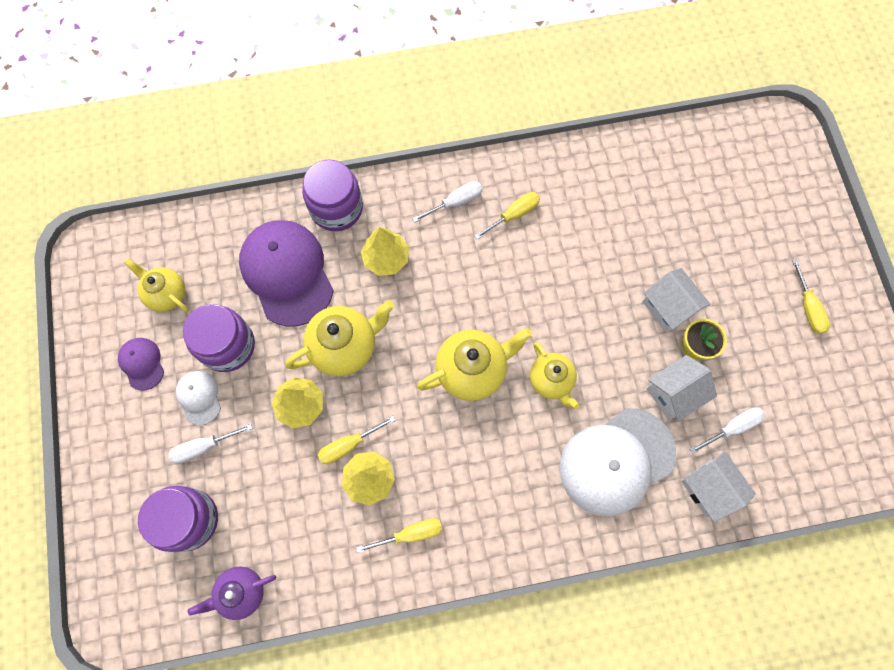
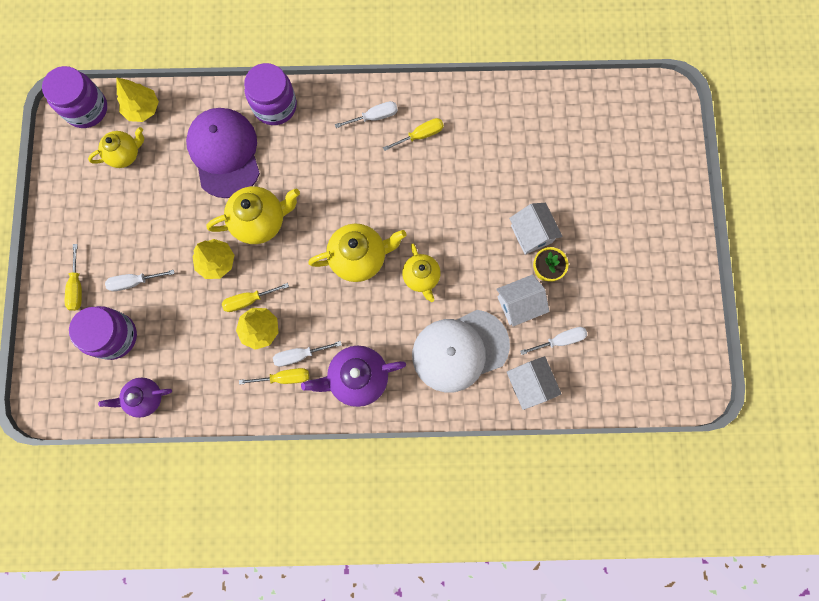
camera: 10 degrees right, 5 degrees up
(142, 363) = (96, 207): purple cap -> none
(167, 294) = (125, 154): yellow teapot -> yellow teapot turned 105 degrees clockwise
(199, 397) = (137, 242): white cap -> none
(227, 346) = (167, 204): purple jar -> purple jar (86, 108)
(386, 258) = (307, 154): yellow tree -> yellow tree (142, 109)
(424, 502) = (300, 355): none -> white screwdriver
(500, 518) = (357, 378): none -> purple teapot
(808, 307) = (647, 253): yellow screwdriver -> yellow screwdriver (77, 286)

